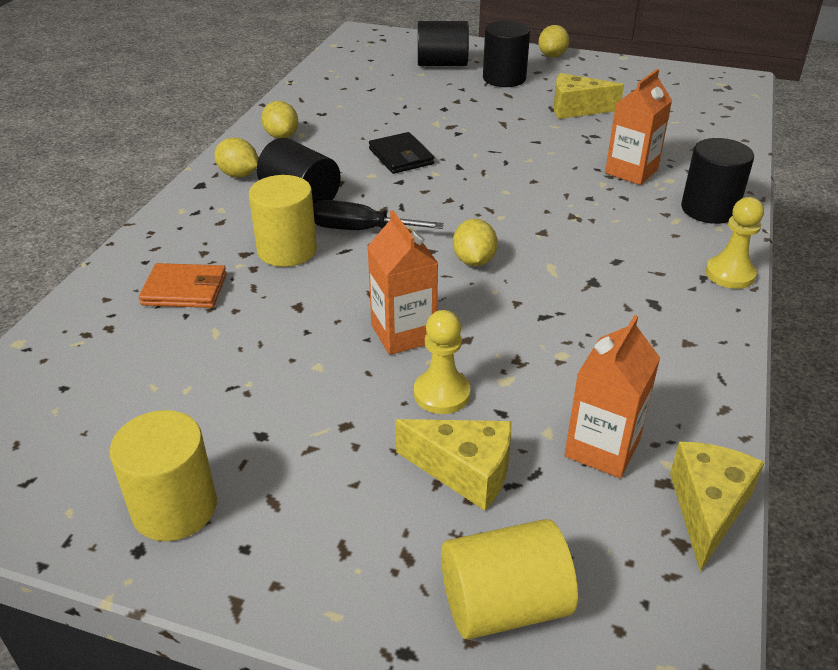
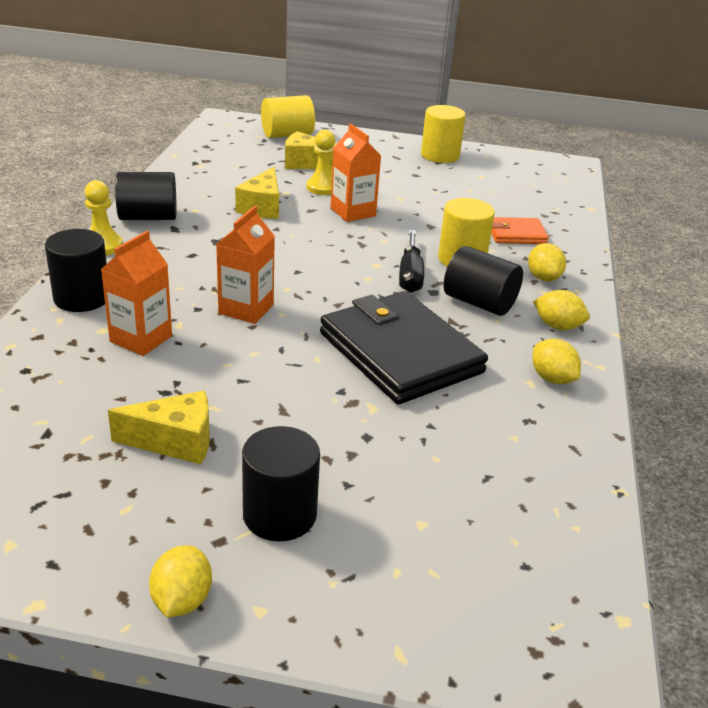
camera: 170 degrees right, 5 degrees down
(360, 230) = (410, 275): black screwdriver -> black screwdriver turned 90 degrees clockwise
(401, 156) = (400, 352): black wallet -> black wallet, size x2.08
(442, 64) = (392, 556): black cylinder -> black cylinder (148, 217)
(474, 261) = (309, 253): yellow lemon -> yellow lemon (543, 278)
(602, 448) = (234, 169): orange carton -> orange carton (246, 309)
(707, 509) = (188, 153): yellow cheese -> yellow cheese (262, 207)

